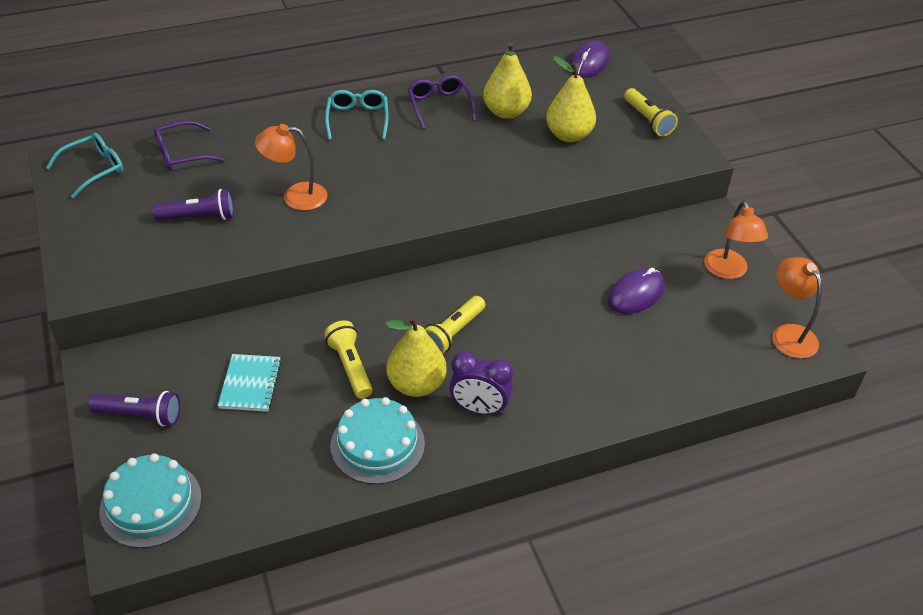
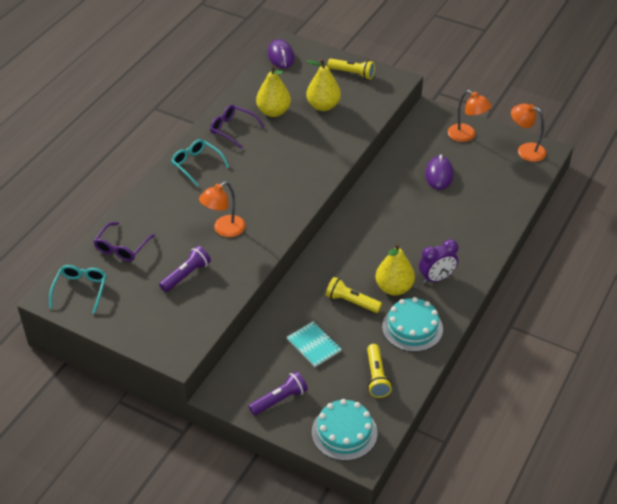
camera: 40 degrees left, 0 degrees up
(453, 333) = (379, 251): yellow flashlight -> yellow flashlight (376, 377)

